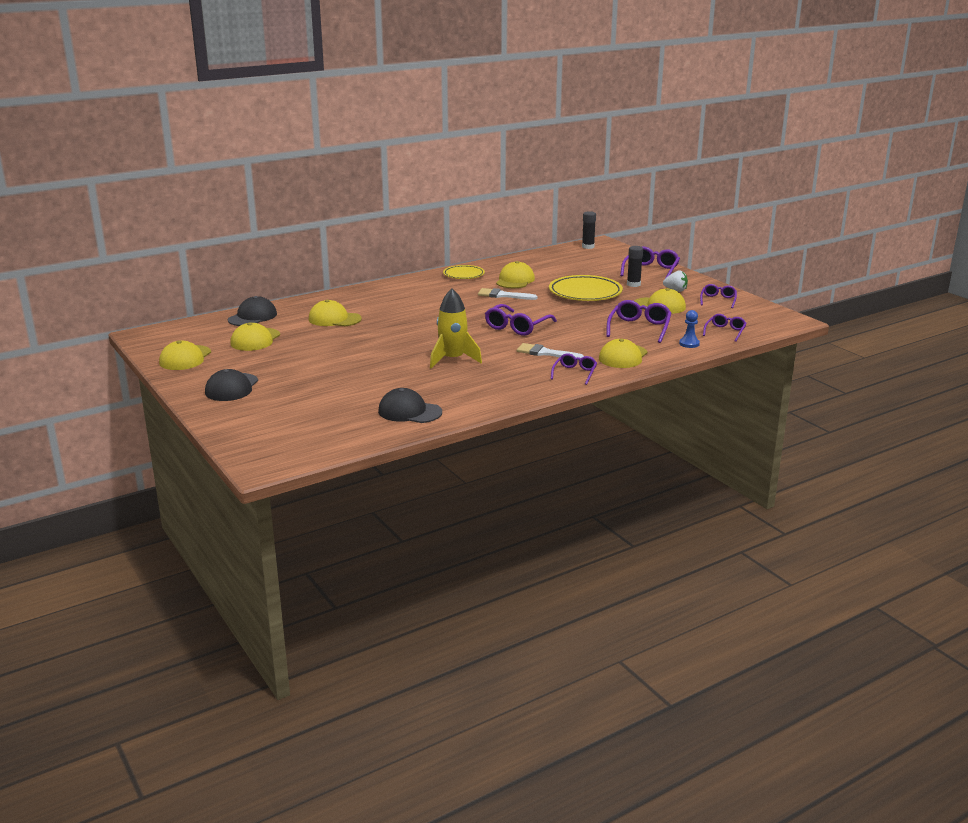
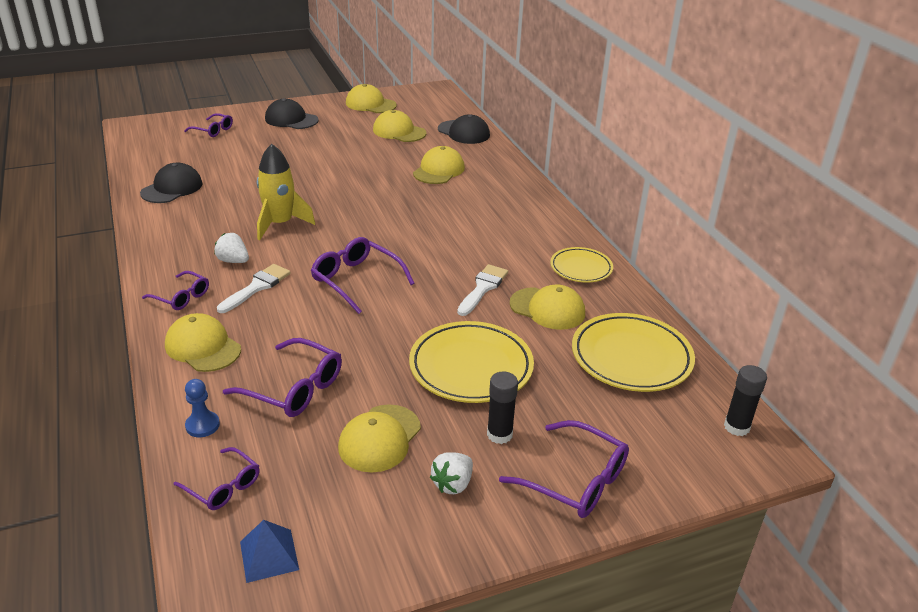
camera: 100 degrees right, 10 degrees up
(517, 366) = (233, 261): none -> white strawberry
(548, 263) = (631, 357): none -> yellow plate
(718, 300) = (377, 531): purple glasses -> purple glasses (213, 130)
(753, 317) = (269, 555): none -> blue pyramid

